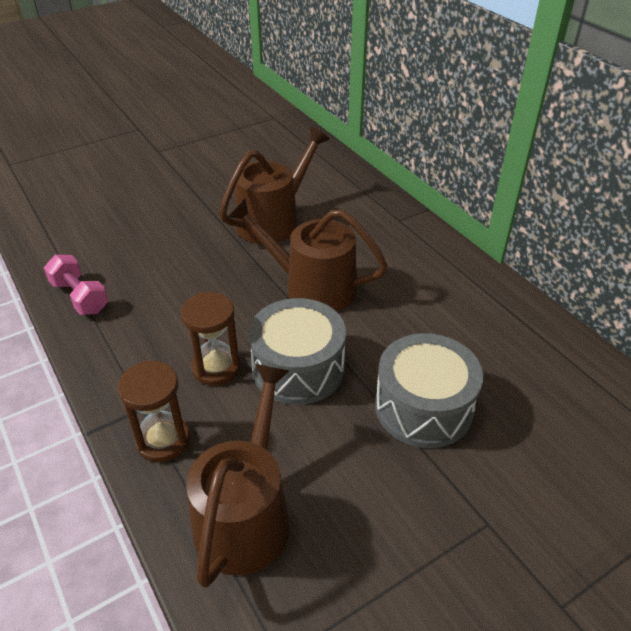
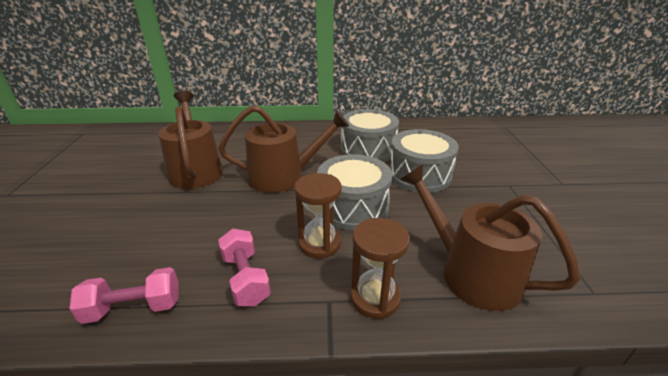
camera: 60 degrees left, 10 degrees down
(141, 340) = (245, 278): none -> pink dumbbell
(312, 286) = (283, 177): brown watering can -> brown watering can turned 150 degrees counterclockwise
(445, 331) = (368, 149): none -> grey drum

